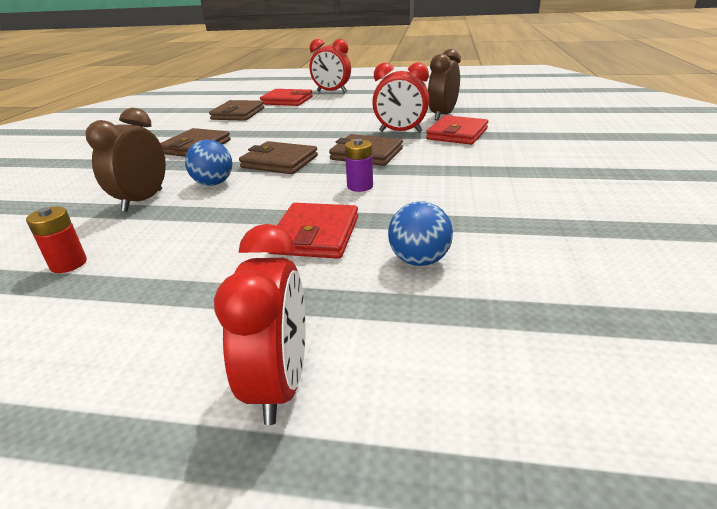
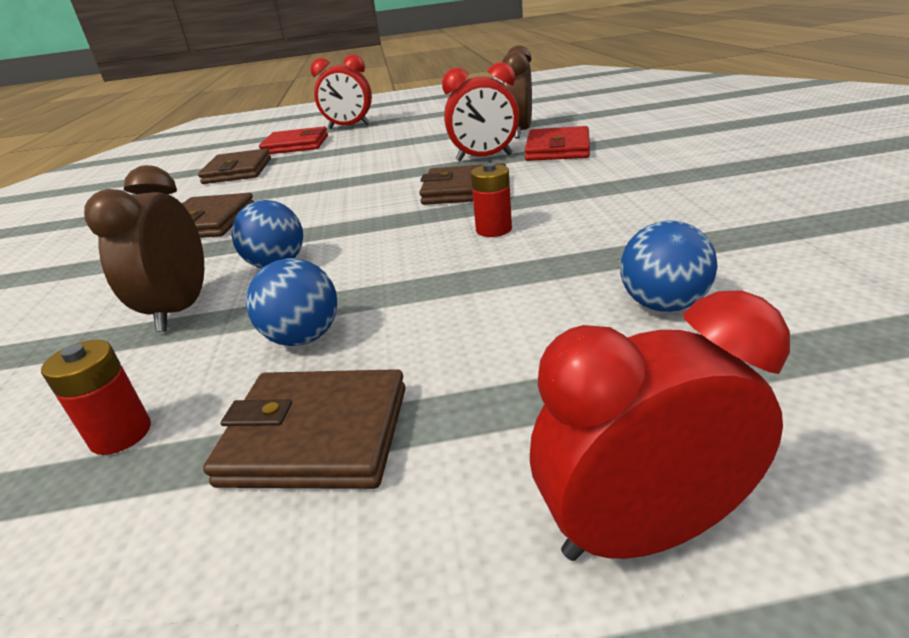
camera: 15 degrees left, 0 degrees up
(194, 232) = (303, 338): none -> blue ball
(279, 162) = (352, 220): brown wallet -> brown wallet (316, 435)
(280, 384) = (641, 532): red clock -> red clock turned 90 degrees counterclockwise
(315, 235) = (491, 303): red wallet -> none
(360, 186) = (494, 230): purple battery -> red battery

